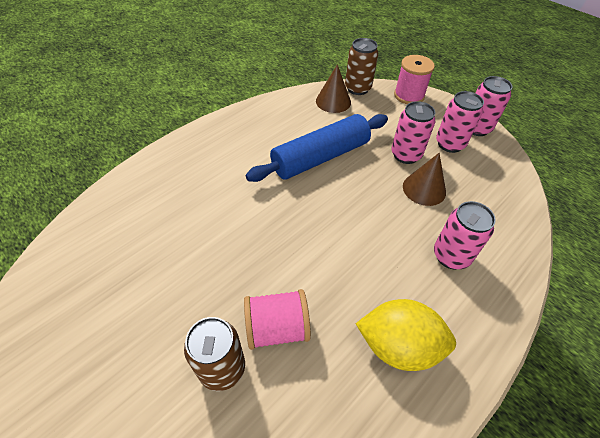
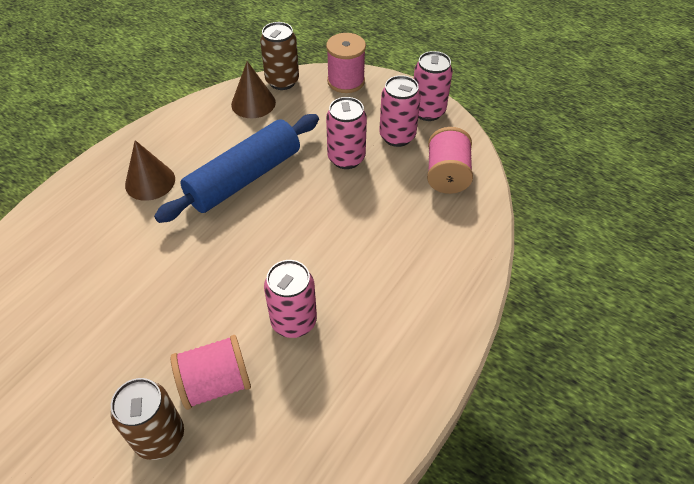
camera: 10 degrees left, 0 degrees up
(398, 346) = (350, 375): yellow lemon -> none
(424, 189) = (369, 196): brown cone -> brown cone (150, 182)
(451, 256) = (403, 269): pink can -> pink can (294, 321)
(492, 182) = (447, 175): none -> pink spool

